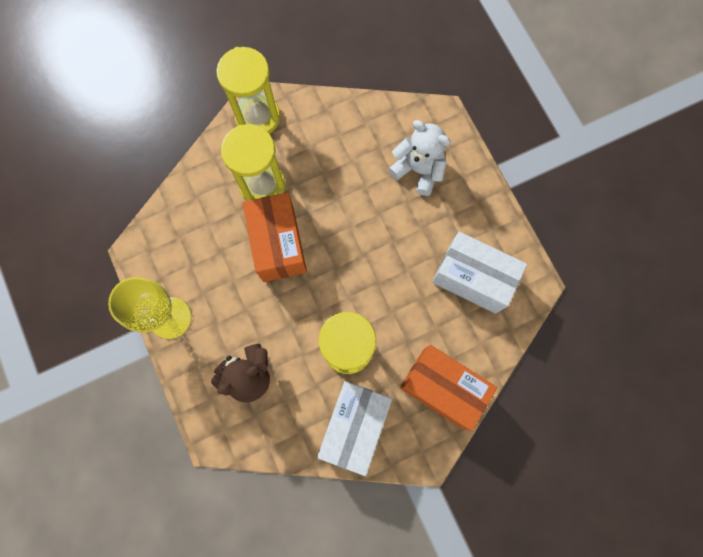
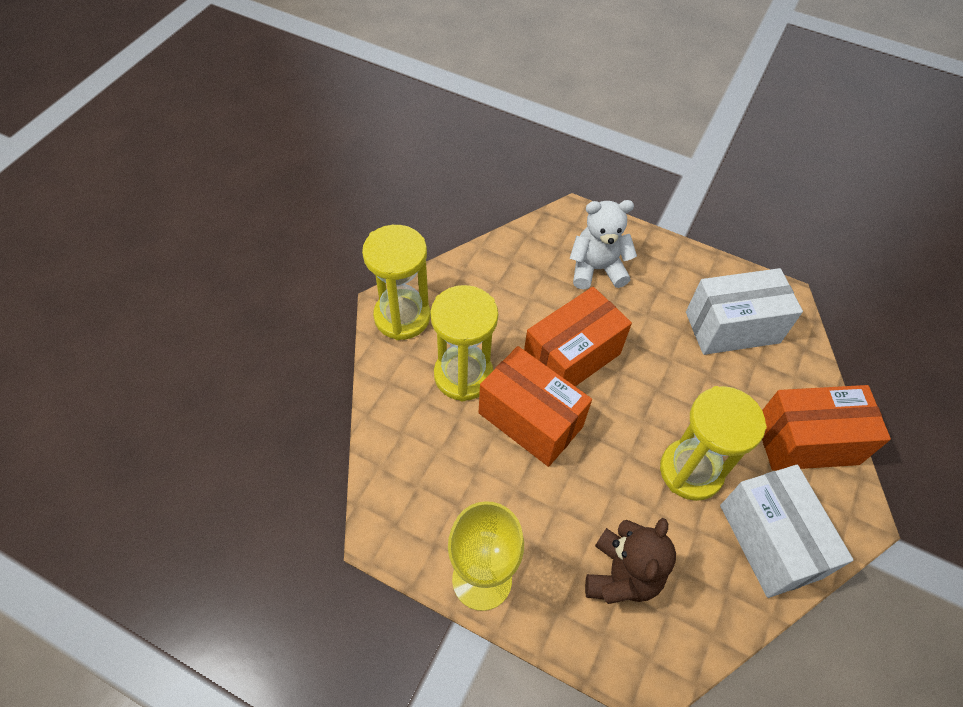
camera: 40 degrees left, 20 degrees down
(341, 221) = (571, 357): none -> orange box

